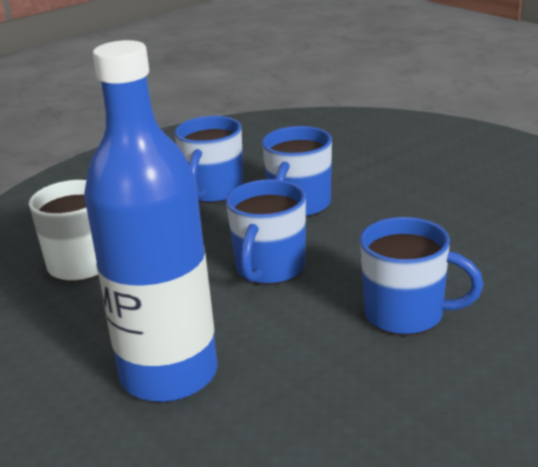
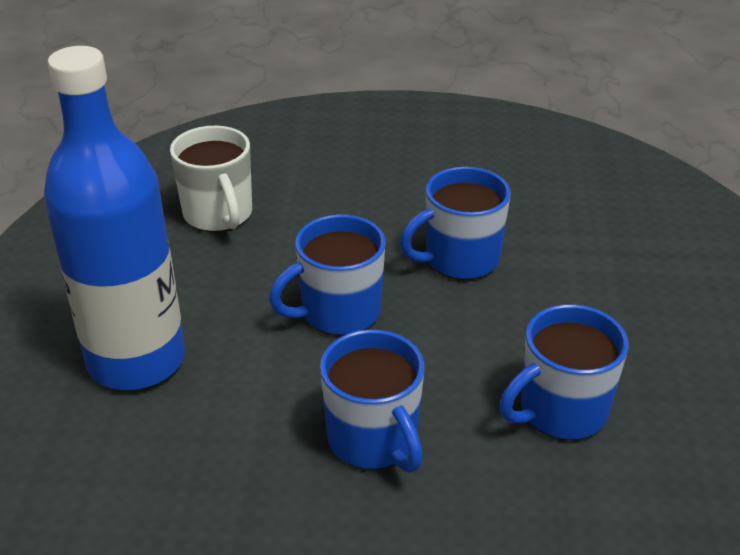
camera: 40 degrees right, 10 degrees up
(213, 192) = (411, 198): blue mug -> blue mug (560, 411)

